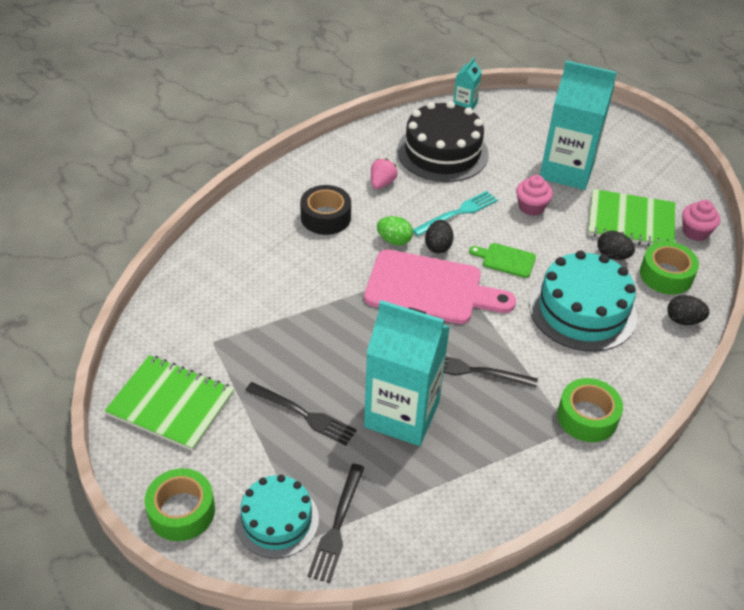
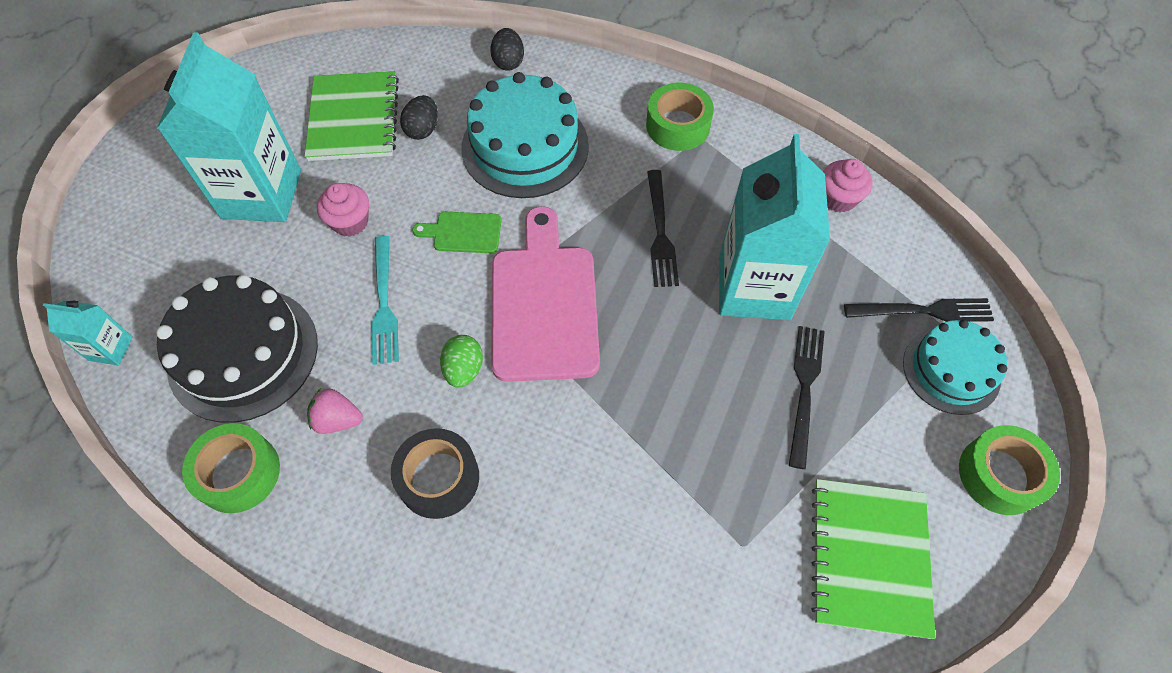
camera: 105 degrees left, 15 degrees up
(438, 246) = (460, 313): black egg -> none
(458, 213) = (384, 304): turquoise fork -> turquoise fork turned 135 degrees counterclockwise
(506, 260) = (463, 233): green cutting board -> green cutting board turned 90 degrees clockwise
(666, 275) = (441, 80): green tape -> green tape (238, 473)
(695, 232) = (358, 60): pink cupcake -> pink cupcake (838, 198)

